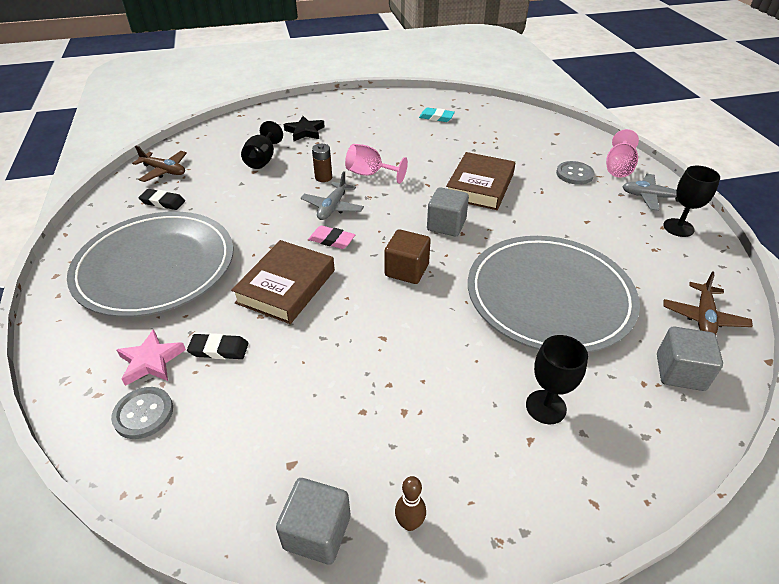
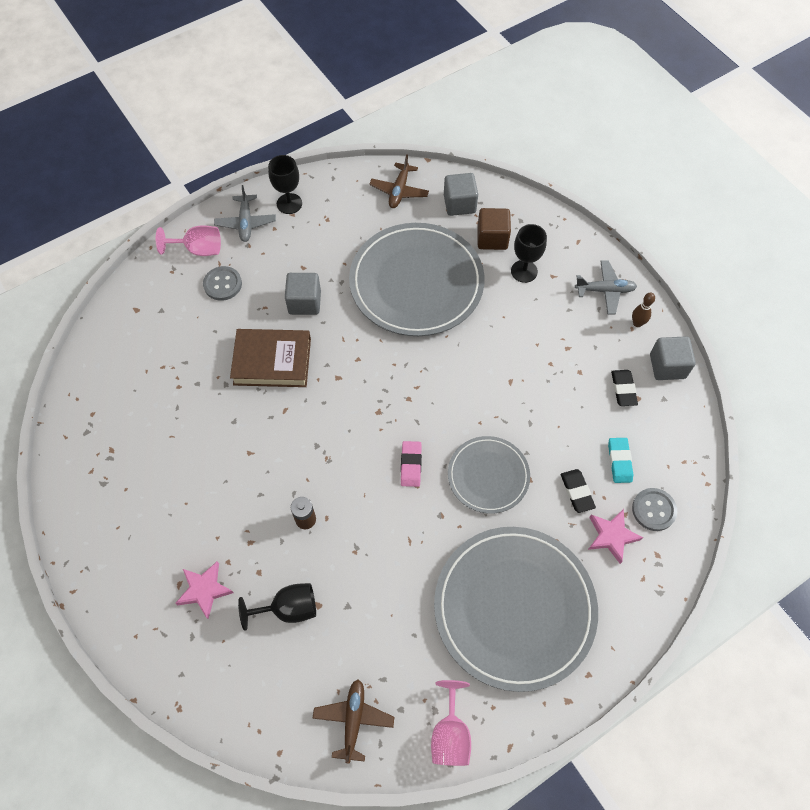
camera: 110 degrees left, 20 degrees up
(163, 202) = (415, 675): black eraser -> black eraser (623, 389)
(286, 286) = (488, 476): brown book -> grey plate
(305, 132) = (204, 590): black star -> pink star
(333, 207) = (358, 486): grey plane -> grey plane (605, 290)
(370, 174) = (283, 473): pink goblet -> pink goblet (450, 734)
(407, 270) = (427, 388): brown cube -> brown cube (492, 238)
(436, 117) = (125, 443): turquoise eraser -> turquoise eraser (619, 461)
(446, 225) = (350, 375): grey cube -> grey cube (304, 302)
(703, 317) = (399, 191): brown plane -> brown plane turned 105 degrees clockwise

